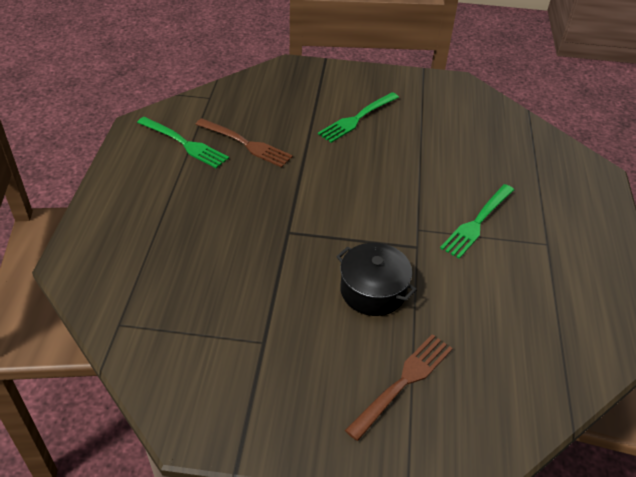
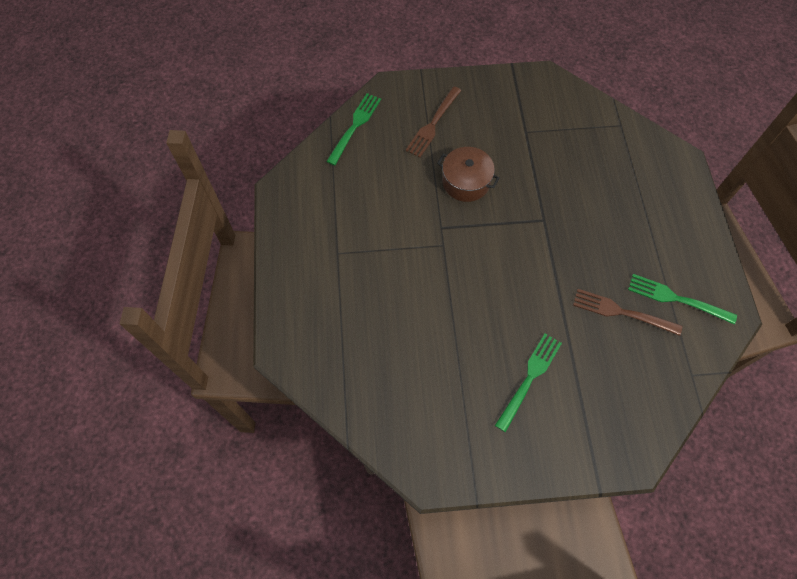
camera: 170 degrees right, 20 degrees up
(373, 291) = (466, 182): black pot -> brown pot
(477, 222) = (395, 263): green fork -> green fork (355, 126)

